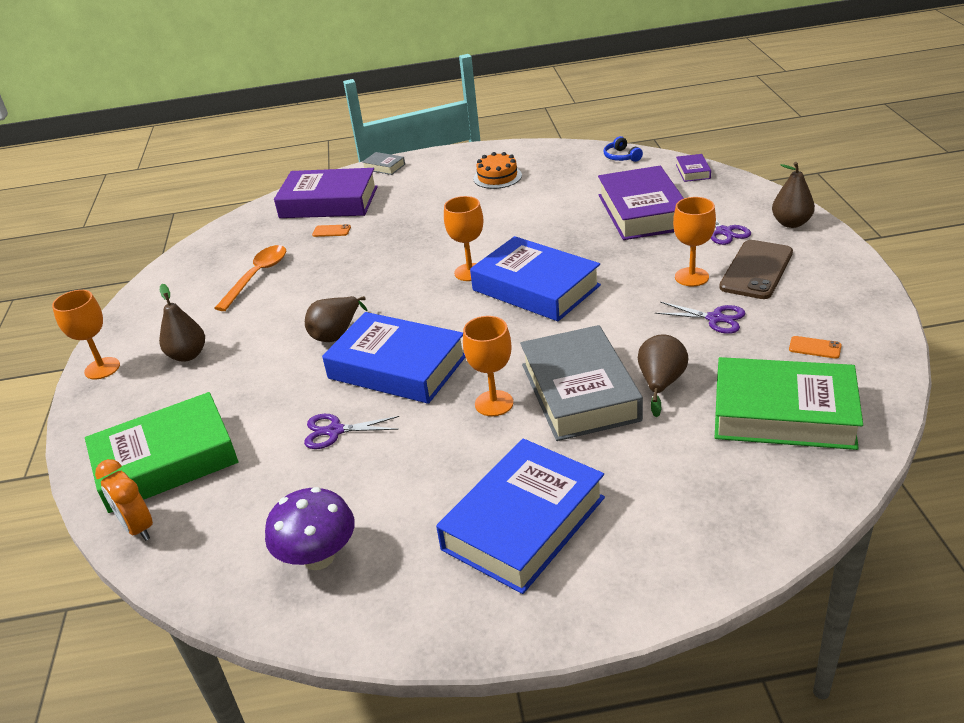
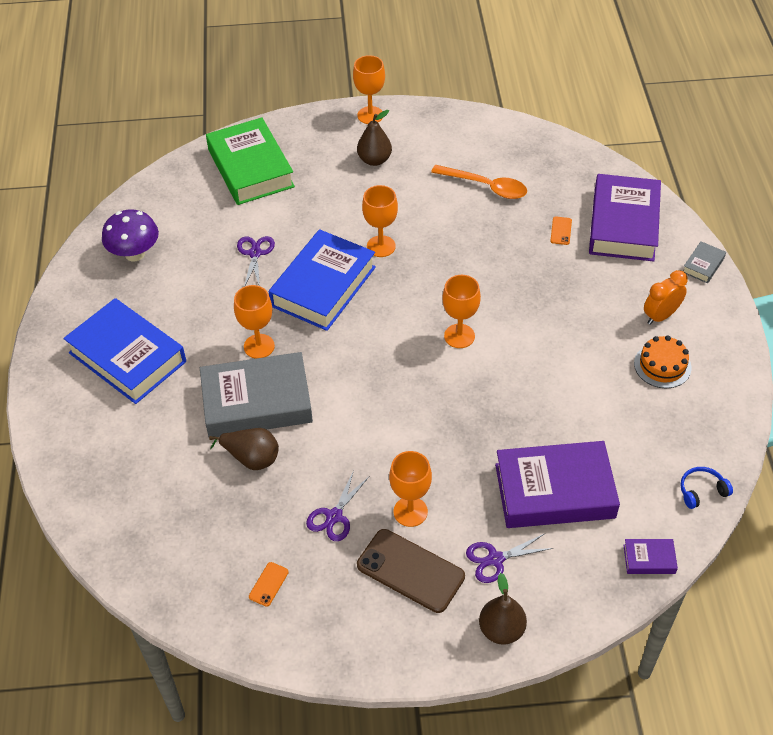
camera: 90 degrees right, 15 degrees up
(138, 527) = (191, 166): orange clock -> orange clock (660, 316)
(337, 334) = (381, 246): brown pear -> orange goblet
(536, 288) = (420, 384): blue book -> none
(783, 413) = (188, 535): green book -> none

